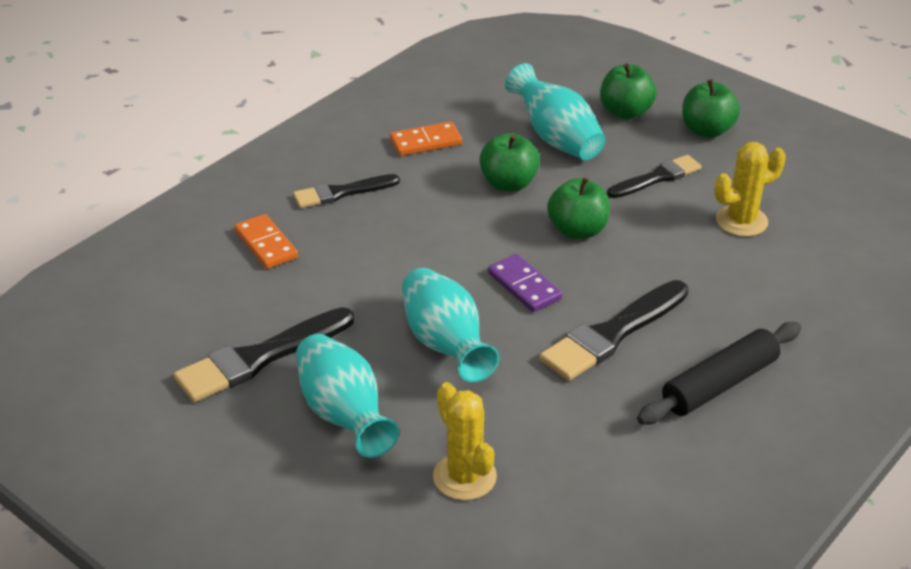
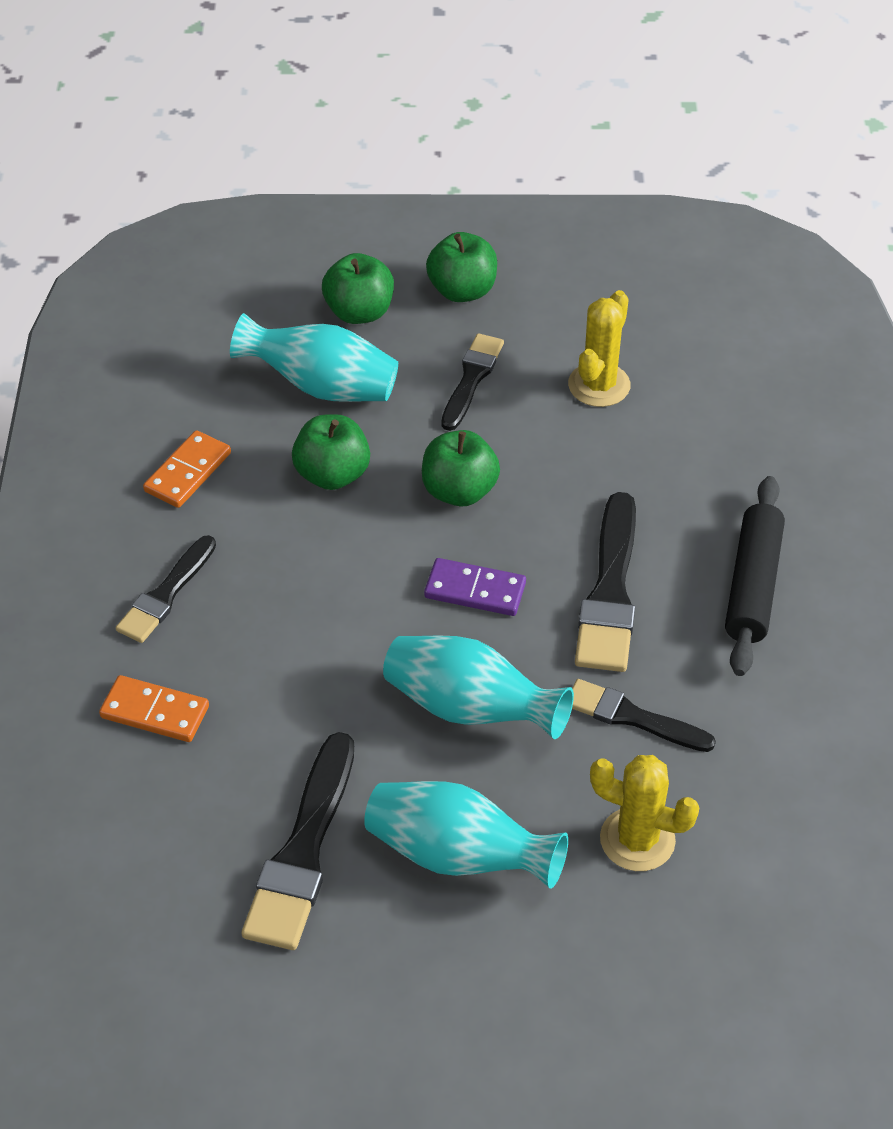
camera: 40 degrees left, 10 degrees up
(544, 409) = (632, 717): none -> black brush

